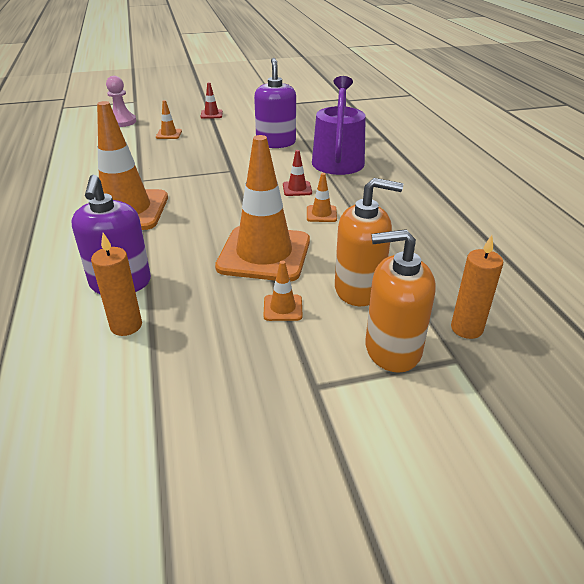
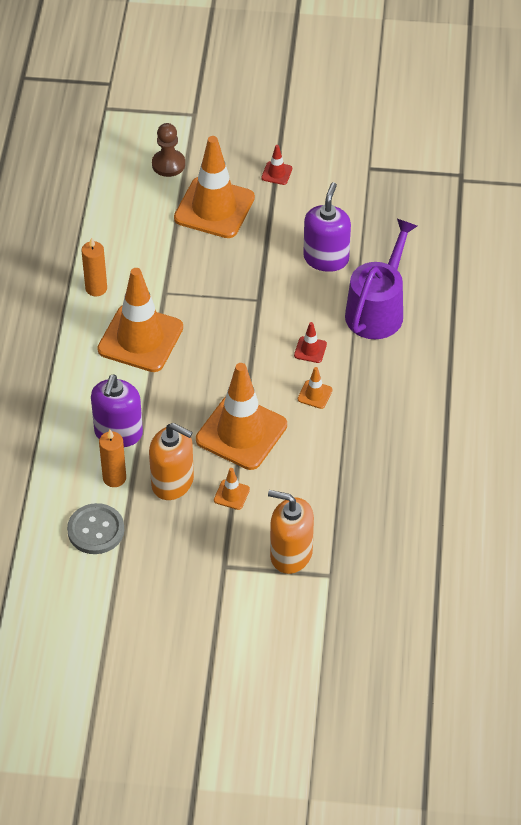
camera: 20 degrees right, 15 degrees up
(113, 391) = (96, 530): none -> grey button
(122, 122) = (168, 164): pink pawn -> brown pawn
(169, 134) = (214, 208): orange traffic cone -> orange traffic cone, size x2.47
(359, 289) = (298, 493): orange soap dispenser -> orange soap dispenser (173, 482)
(466, 328) = (355, 553): orange candle -> orange candle (96, 288)

